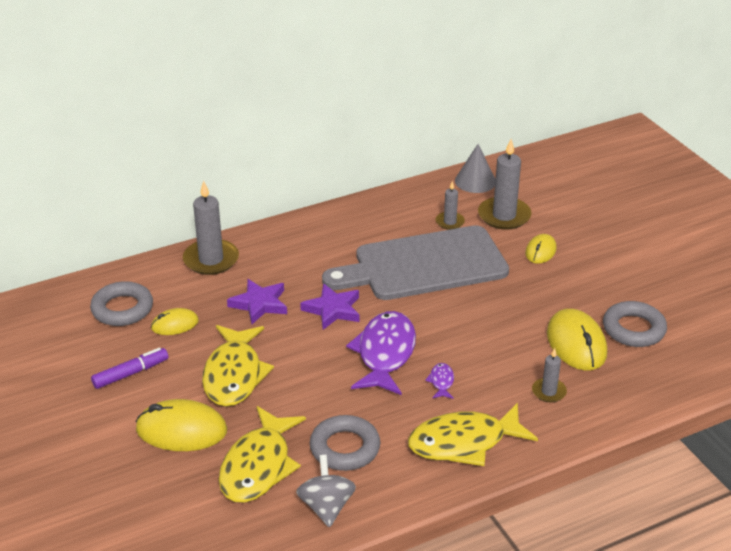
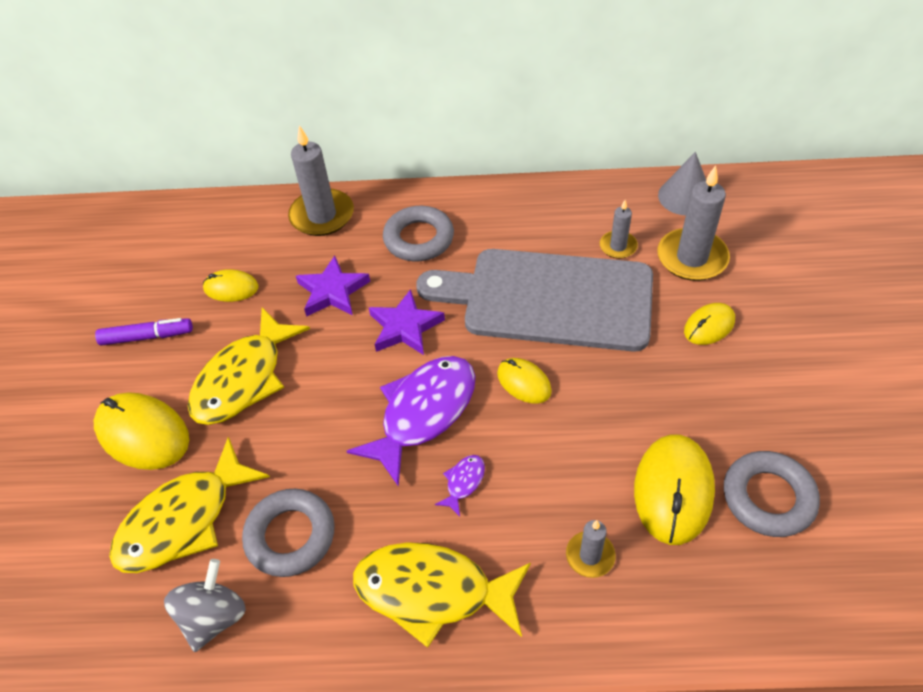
camera: 30 degrees right, 15 degrees up
(122, 309) = (196, 250): grey ring -> grey ring (419, 239)
(441, 316) = (524, 382): none -> yellow mouse

